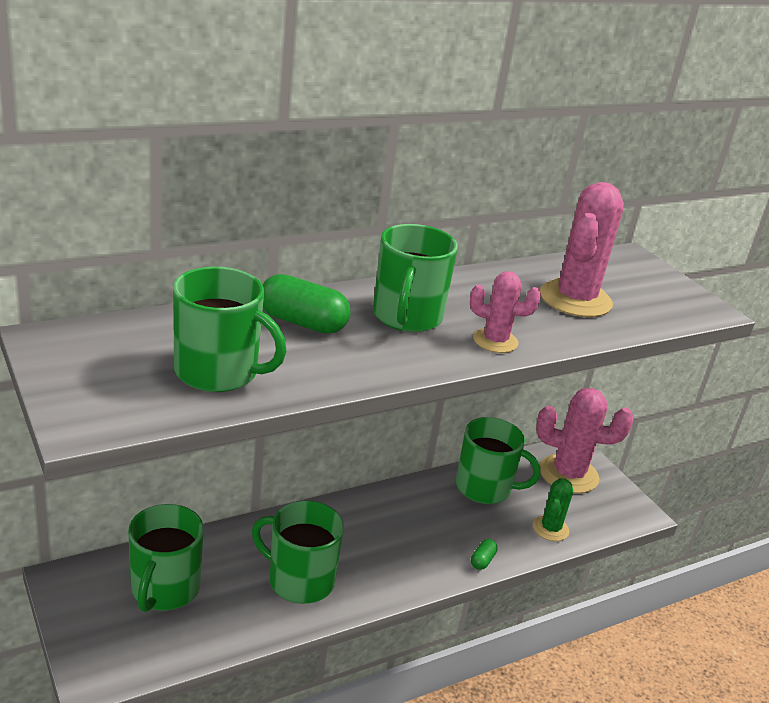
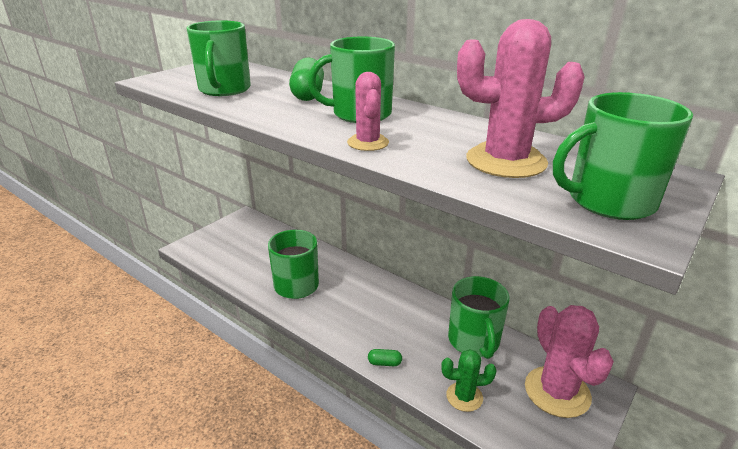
camera: 70 degrees right, 0 degrees up
(164, 589) = (257, 244): green mug -> green mug (608, 201)

